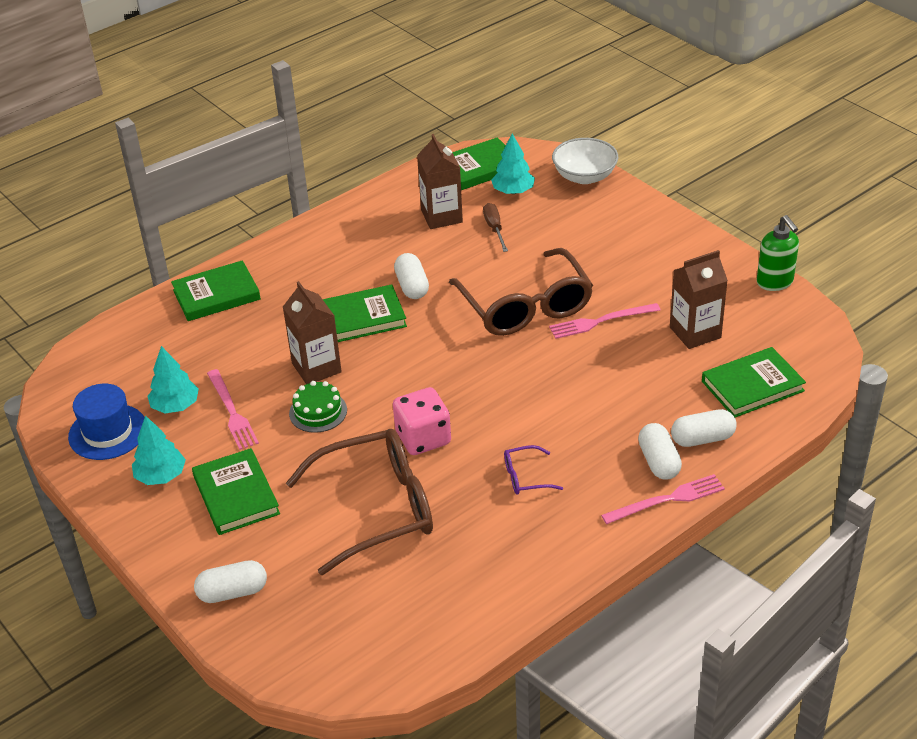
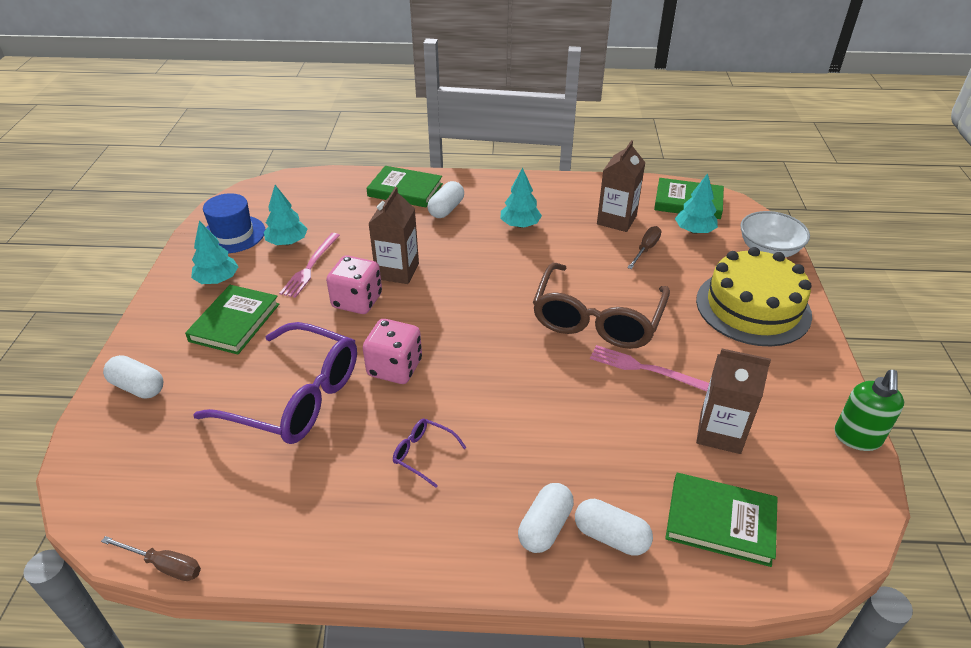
camera: 40 degrees right, 0 degrees up
(318, 412) = (357, 301): green cake -> pink dice
(362, 318) = (471, 256): green book -> none
(367, 267) = (520, 225): none -> turquoise tree
(375, 509) = (294, 397): brown glasses -> purple glasses
(412, 286) = (532, 255): white capsule -> white capsule (446, 209)
(448, 664) = (164, 565): none -> brown screwdriver
(622, 230) = (753, 307): none -> yellow cake
(667, 500) = (508, 570): pink fork -> none

